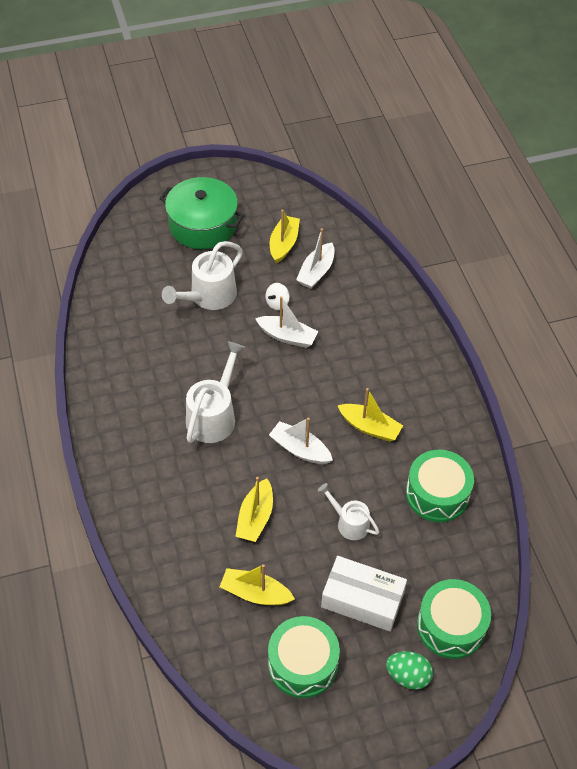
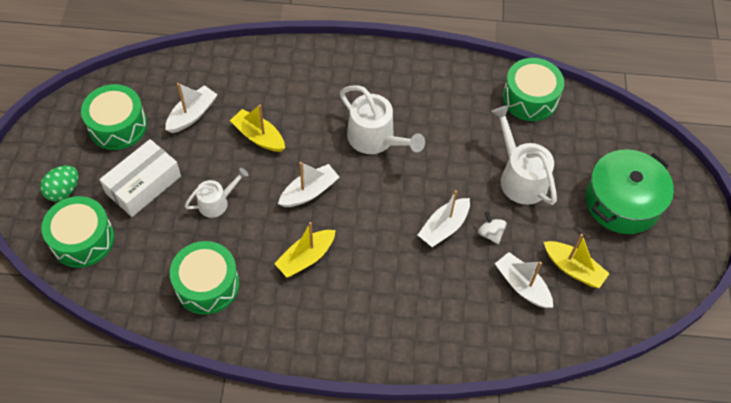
camera: 110 degrees right, 5 degrees up
(112, 309) = (530, 98): none -> green drum
(255, 593) = (192, 115): yellow boat -> white boat

